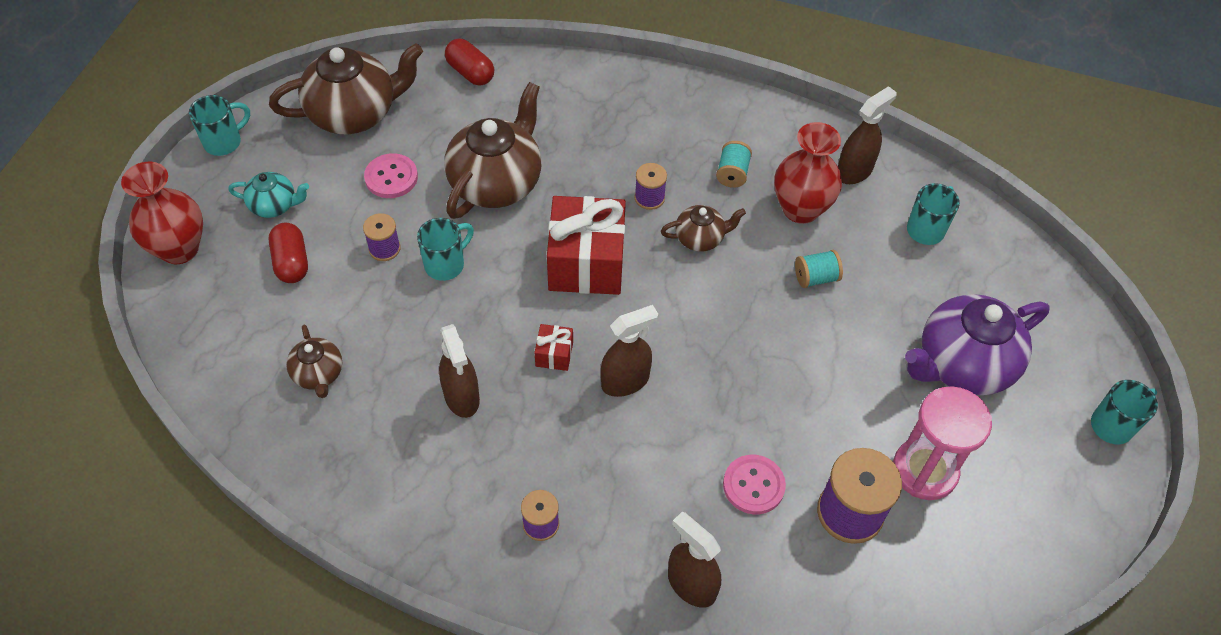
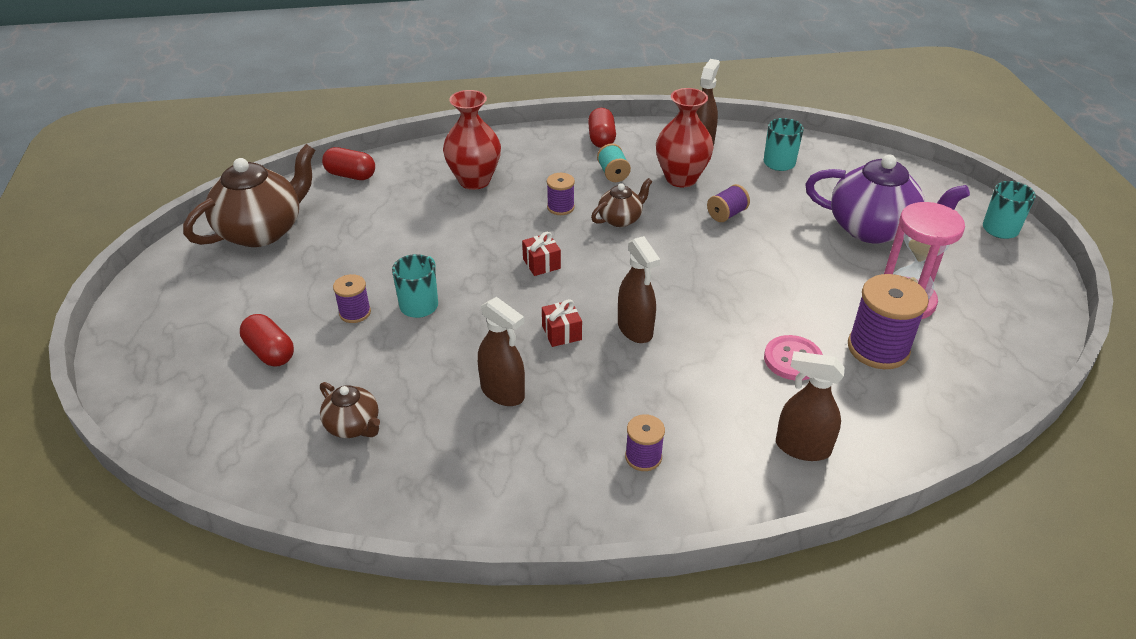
camera: 25 degrees left, 15 degrees down
(179, 249) = (145, 381): red vase -> red vase (474, 180)
(224, 142) = (144, 287): turquoise mug -> none
(274, 205) = (225, 317): turquoise teapot -> none
(391, 177) = (327, 262): pink button -> none
(496, 182) = (425, 237): brown teapot -> none
(586, 262) = (541, 263): red gift -> red gift, size x0.44
(625, 381) = (635, 329): brown spray bottle -> brown spray bottle turned 120 degrees clockwise
(751, 119) = (601, 139): none -> red capsule
(816, 277) = (726, 214): turquoise spool -> purple spool
(962, 364) = (873, 229): purple teapot -> purple teapot turned 105 degrees counterclockwise

